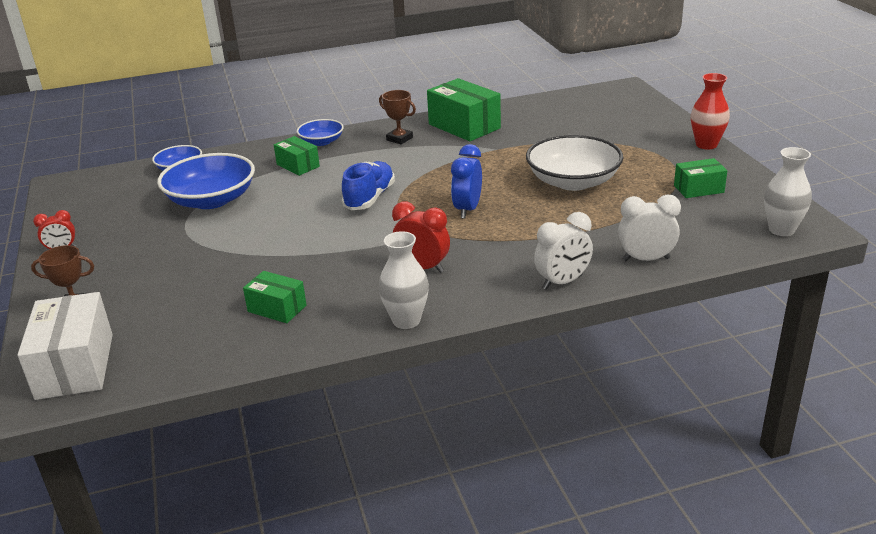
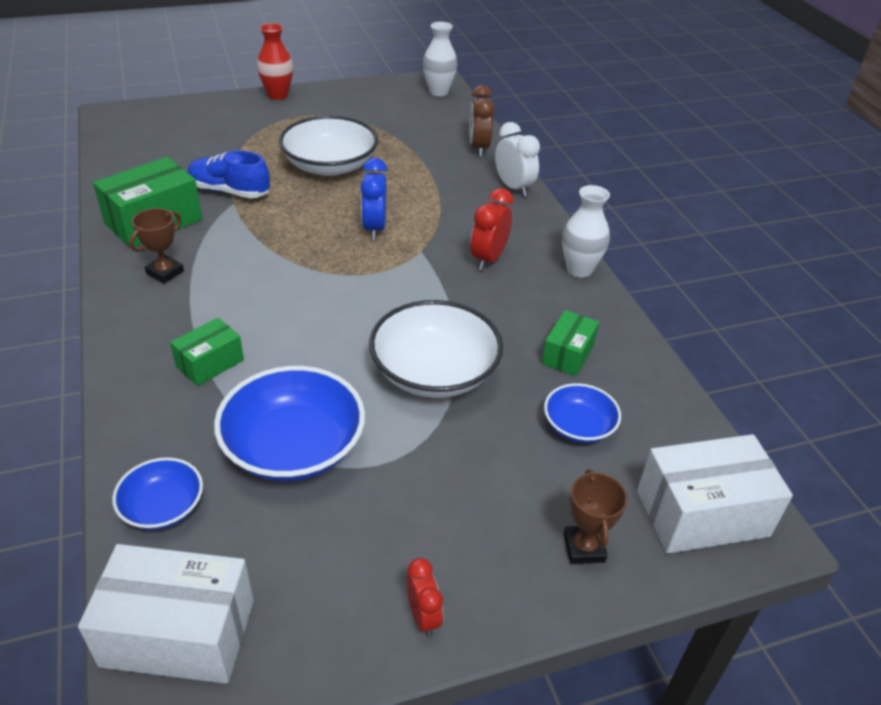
camera: 95 degrees left, 10 degrees up
(96, 184) = (178, 633): none -> white box
(270, 245) = (434, 372): none -> white bowl
(321, 141) = (135, 344): blue bowl -> blue bowl (578, 426)
(369, 198) = (330, 295): blue shoe -> blue shoe (229, 191)
(467, 209) = (374, 228): blue clock -> blue clock turned 75 degrees clockwise
(646, 259) = (479, 148): white clock -> brown clock
(698, 189) = (363, 111): green box -> none

